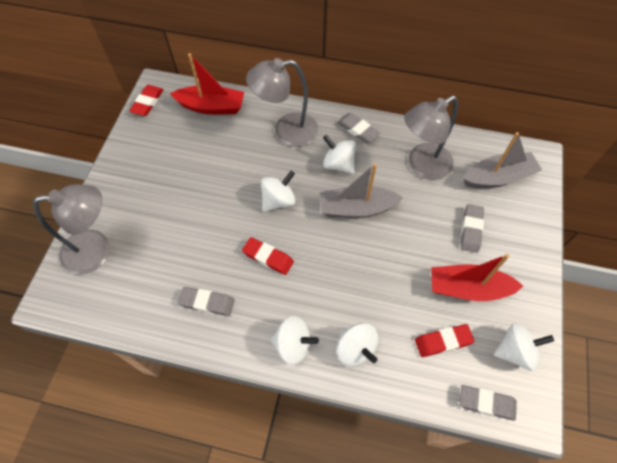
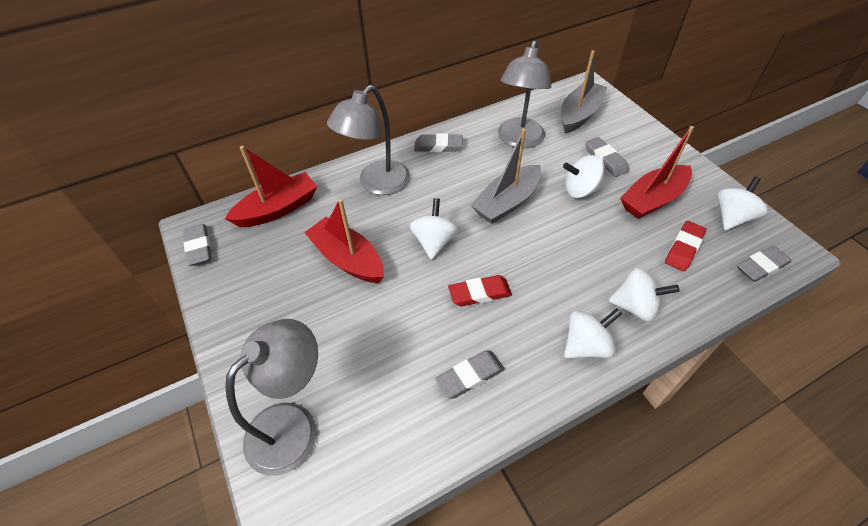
camera: 40 degrees left, 10 degrees down
(147, 102) = (199, 247): red eraser -> grey eraser
(217, 172) = (348, 259): none -> red boat
(339, 164) = (453, 180): white spinning top -> white spinning top (580, 190)

